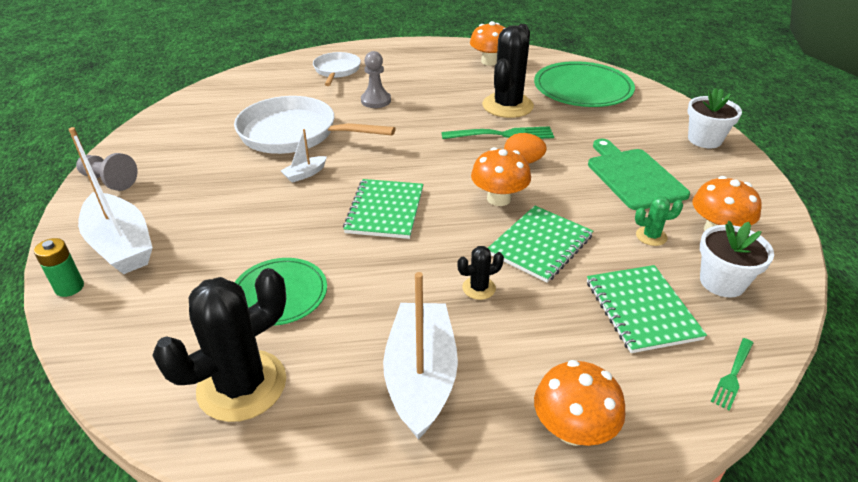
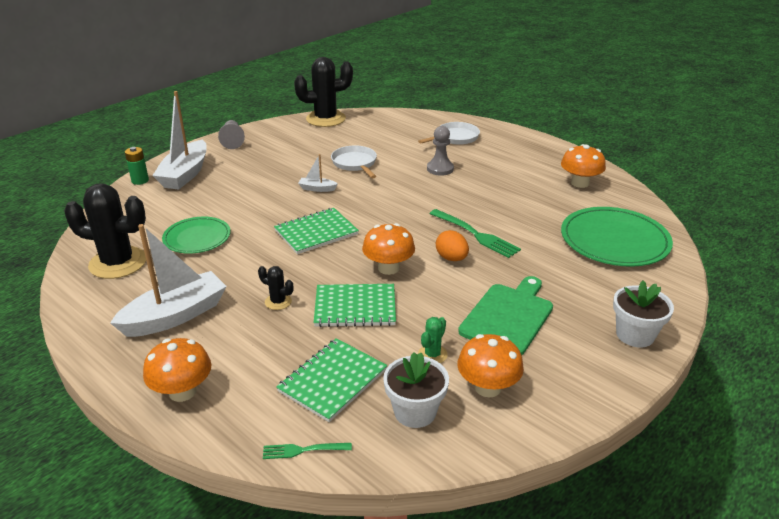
camera: 50 degrees right, 5 degrees down
(294, 134) = (355, 164): white pan -> white pan, size x0.58
(507, 106) = (523, 219): black cactus -> black cactus (326, 119)
(651, 236) = (432, 354): green cactus -> green cactus turned 75 degrees clockwise

